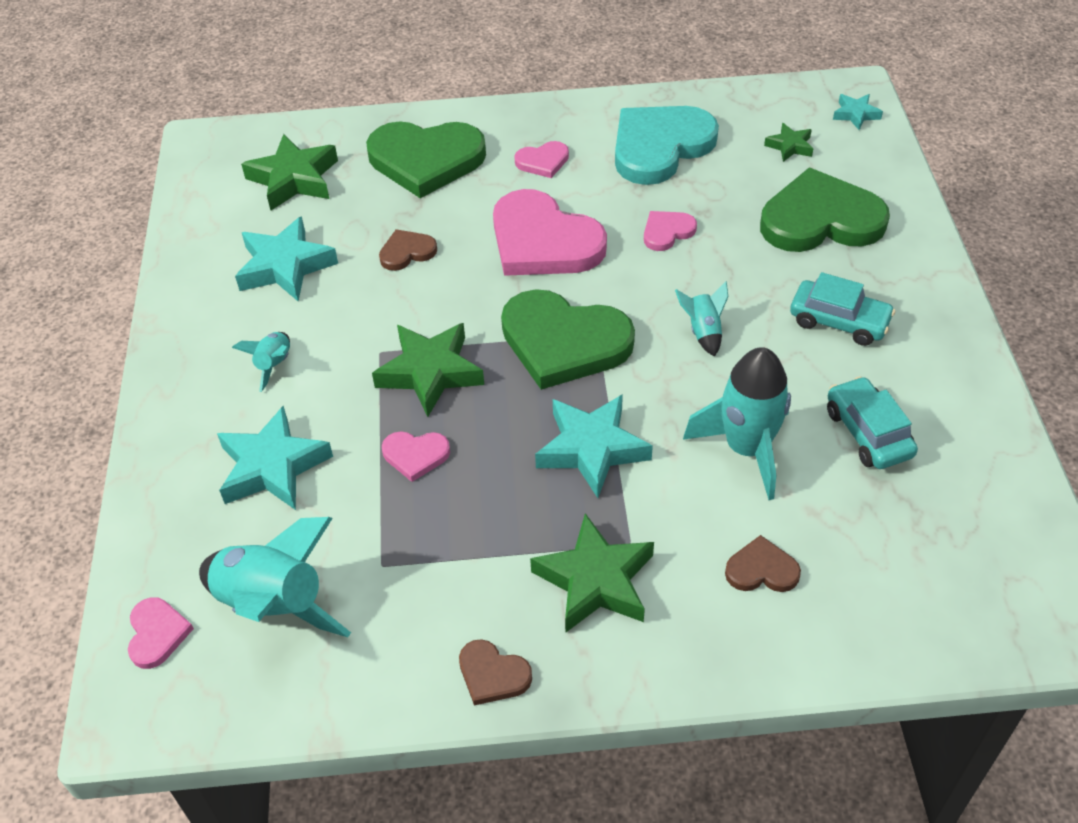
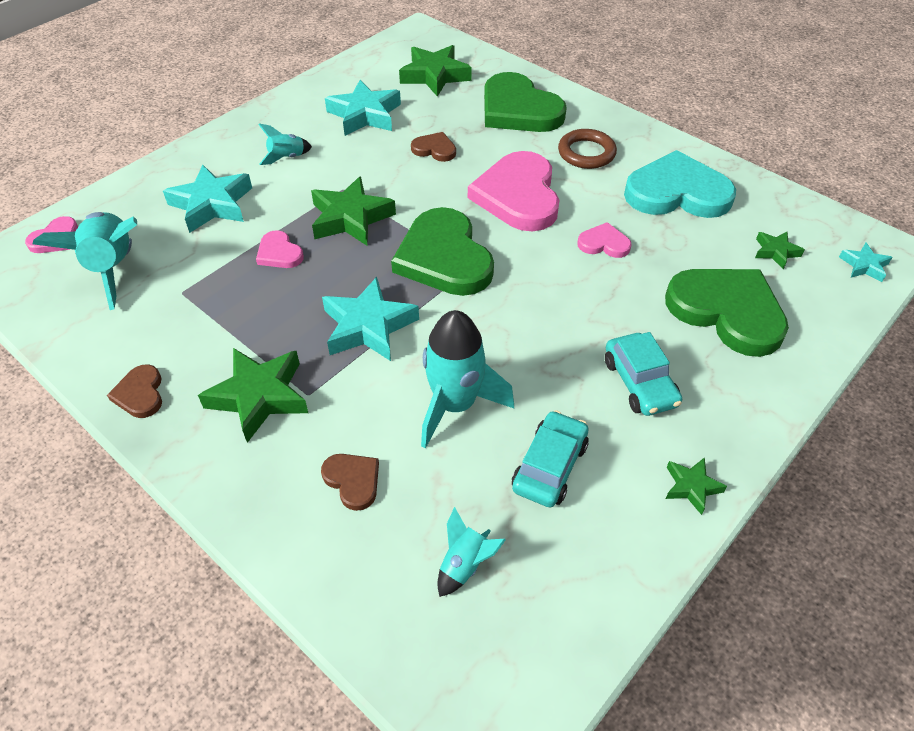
camera: 45 degrees right, 0 degrees up
(543, 161) = (586, 153): pink heart -> brown ring
(703, 331) = (536, 316): turquoise rocket -> turquoise rocket (464, 565)
(963, 365) = (691, 487): none -> green star

